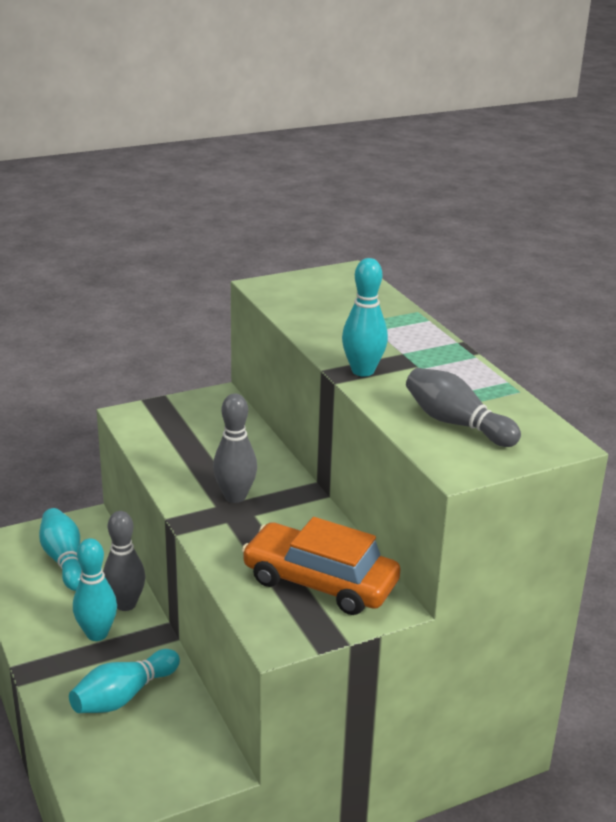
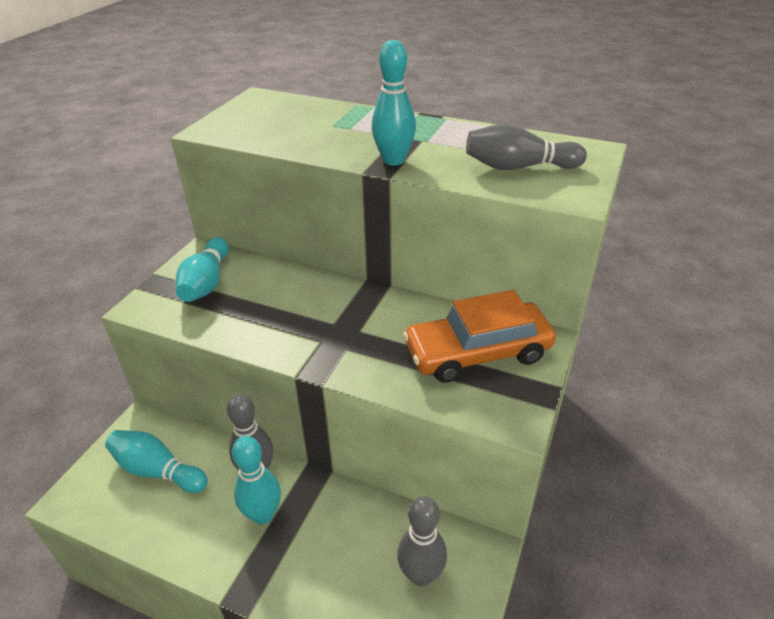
camera: 40 degrees left, 10 degrees up
(123, 696) = (348, 551): turquoise bowling pin -> turquoise bowling pin (206, 282)
(235, 496) = (325, 324): grey bowling pin -> grey bowling pin (421, 574)

